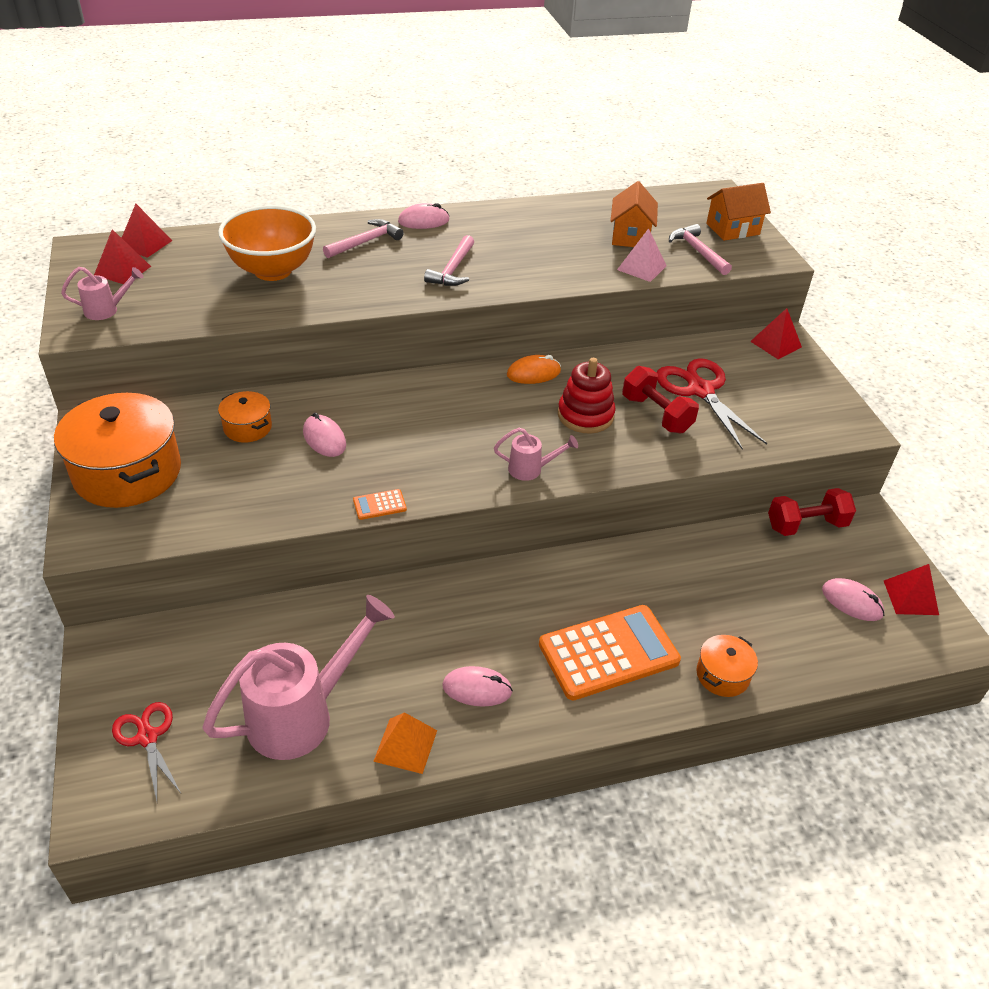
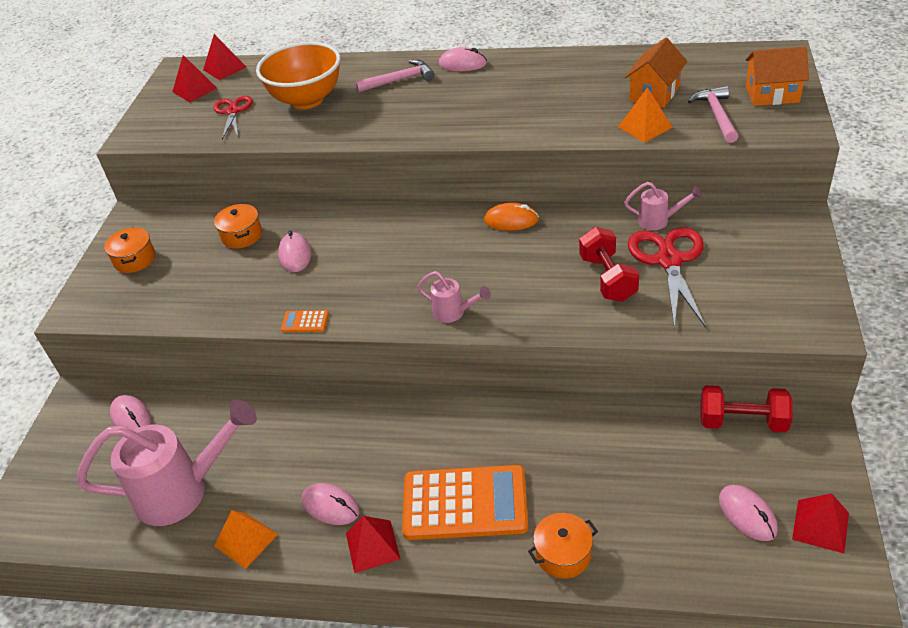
camera: 30 degrees right, 0 degrees up
(107, 310) = (163, 122): pink watering can -> pink watering can (659, 221)
(127, 472) = (135, 259): orange pot -> orange pot, size x0.48
(147, 737) = (67, 478): red scissors -> red scissors (233, 111)
(190, 653) = (131, 417): none -> pink mouse
(453, 269) = (459, 112): pink hammer -> none
(585, 415) = (536, 269): red stacking toy -> none
(641, 267) = (645, 127): pink pyramid -> orange pyramid
(775, 344) = (783, 222): red pyramid -> red pyramid (372, 546)

